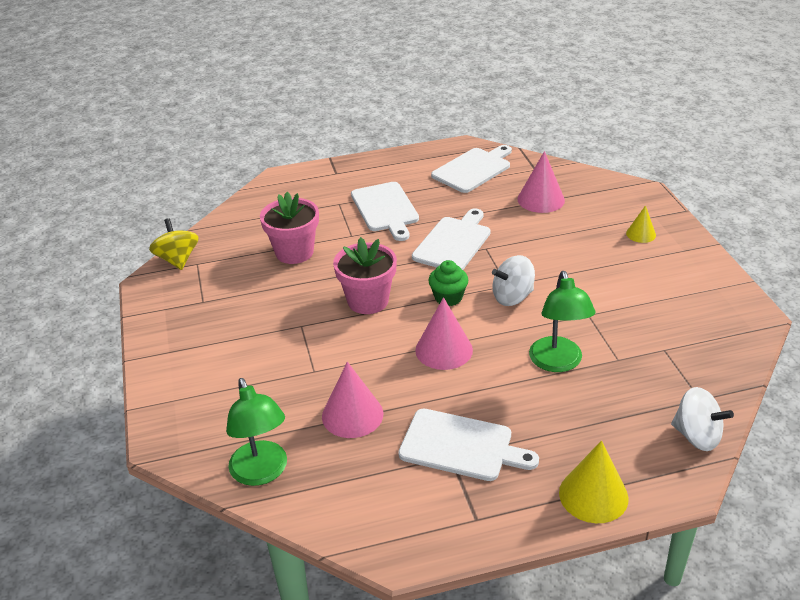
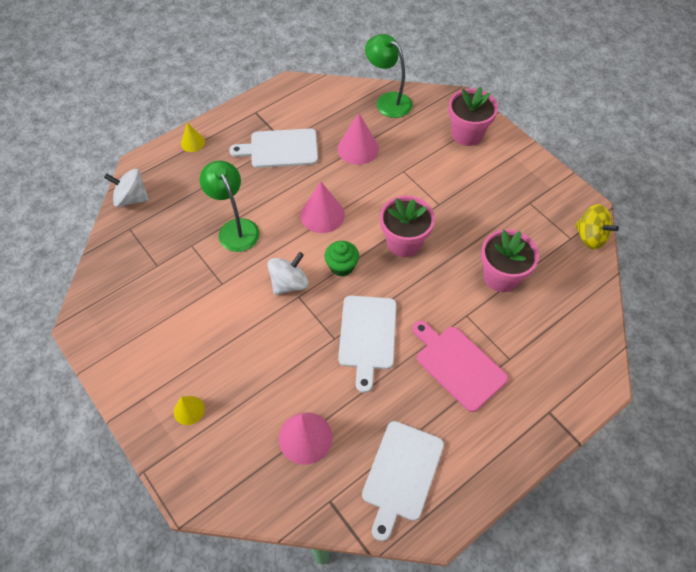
camera: 155 degrees right, 20 degrees up
(197, 392) = (467, 134): none -> pink flower pot
(385, 209) = (458, 365): white cutting board -> pink cutting board
(593, 495) = (193, 143): yellow cone -> yellow cone, size x0.59

